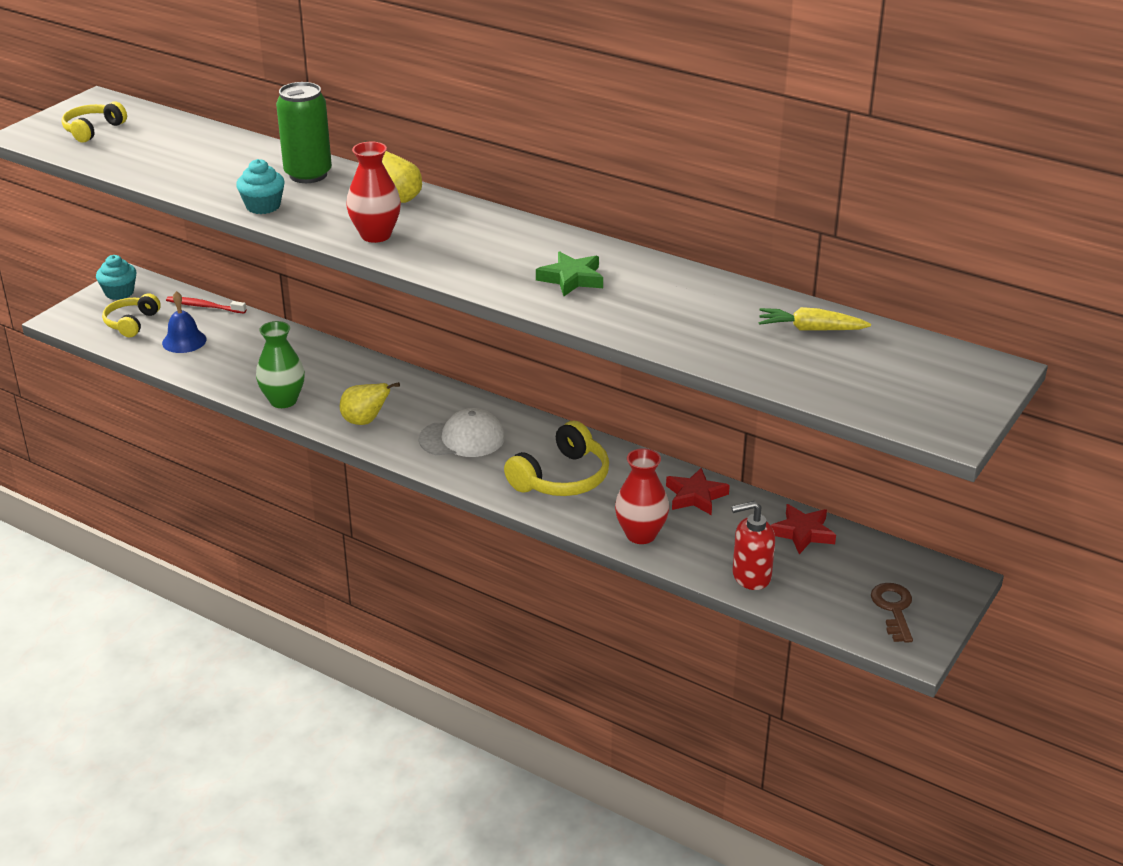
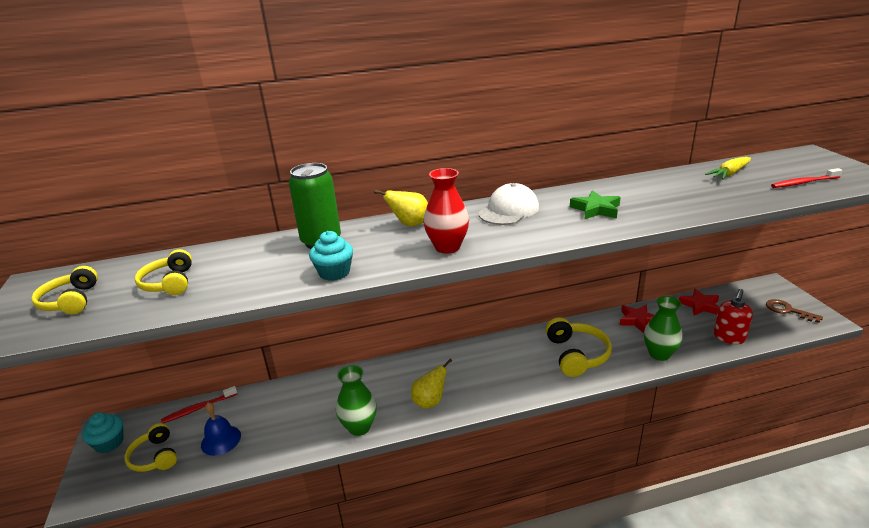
camera: 45 degrees left, 5 degrees down
(161, 150) = (169, 283): none -> yellow headphones
(462, 439) = (496, 372): white cap -> white cap (508, 210)
(641, 534) = (659, 354): red vase -> green vase
(850, 384) = (804, 183): none -> red toothbrush

